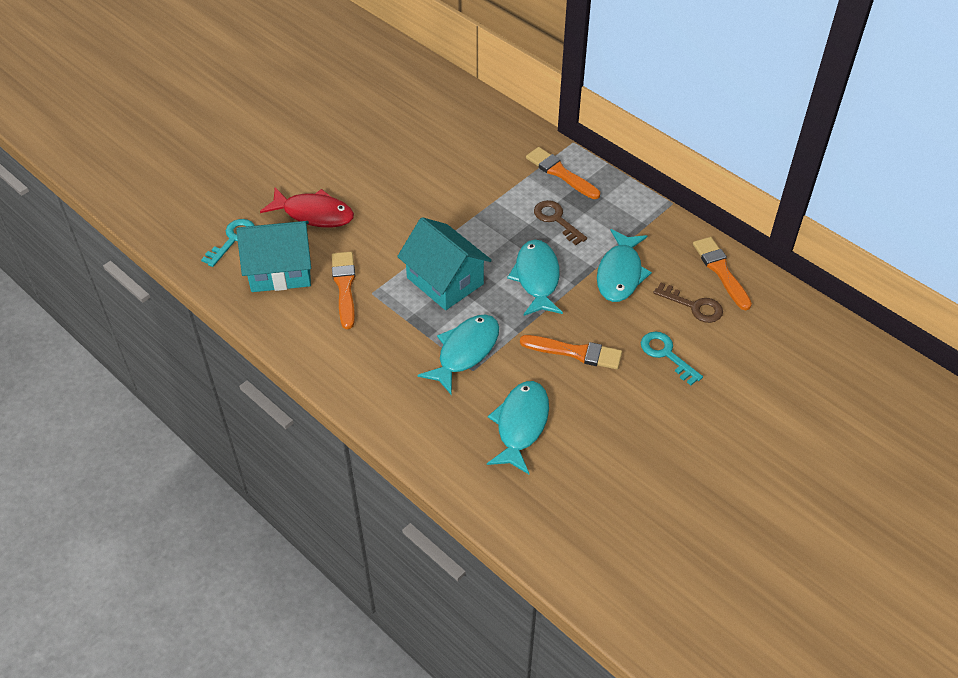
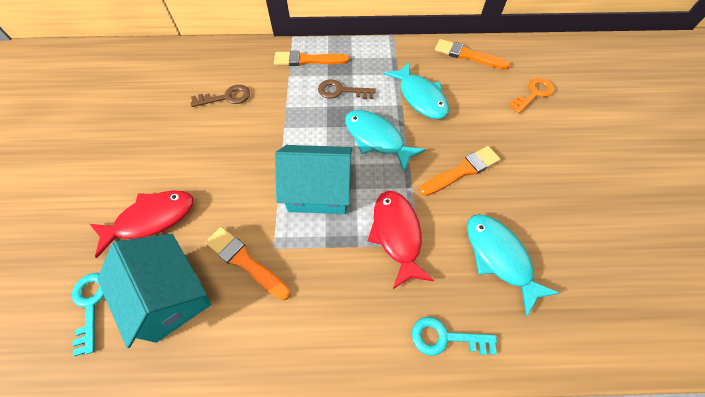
camera: 45 degrees left, 10 degrees up
(280, 270) = (170, 296): turquoise house -> turquoise house turned 75 degrees counterclockwise
(465, 352) = (397, 234): turquoise fish -> red fish
(666, 354) = (509, 128): turquoise key -> turquoise key (445, 338)
(694, 306) = (482, 86): brown key -> brown key (226, 97)
(736, 348) = (533, 94): none -> orange key

